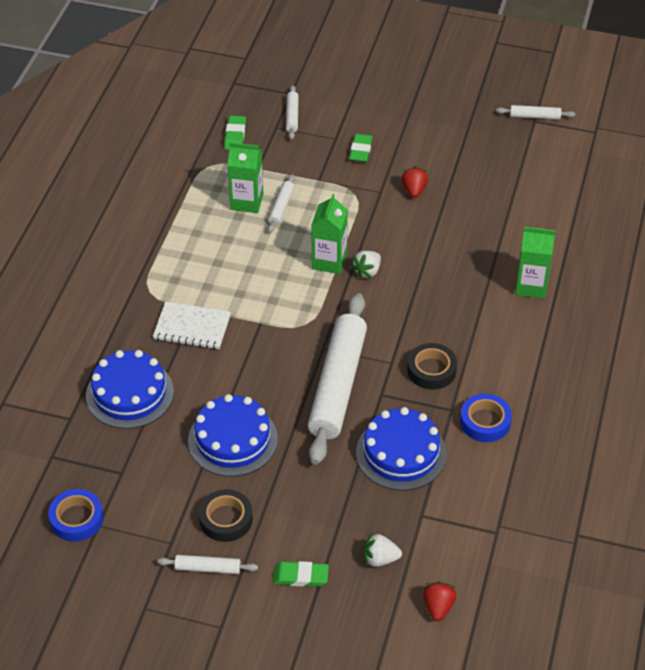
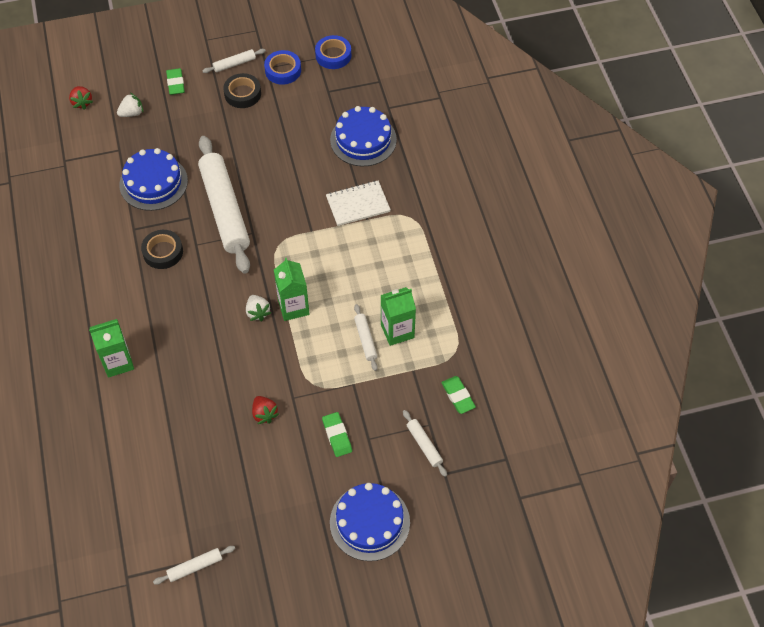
camera: 150 degrees right, 10 degrees up
(233, 440) = (272, 141): blue cake -> blue cake (369, 522)
(300, 576) = (175, 83): green eraser -> green eraser turned 75 degrees counterclockwise
(367, 271) = (258, 312): white strawberry -> white strawberry turned 150 degrees clockwise
(485, 422) = (105, 231): blue tape -> blue tape (283, 70)

